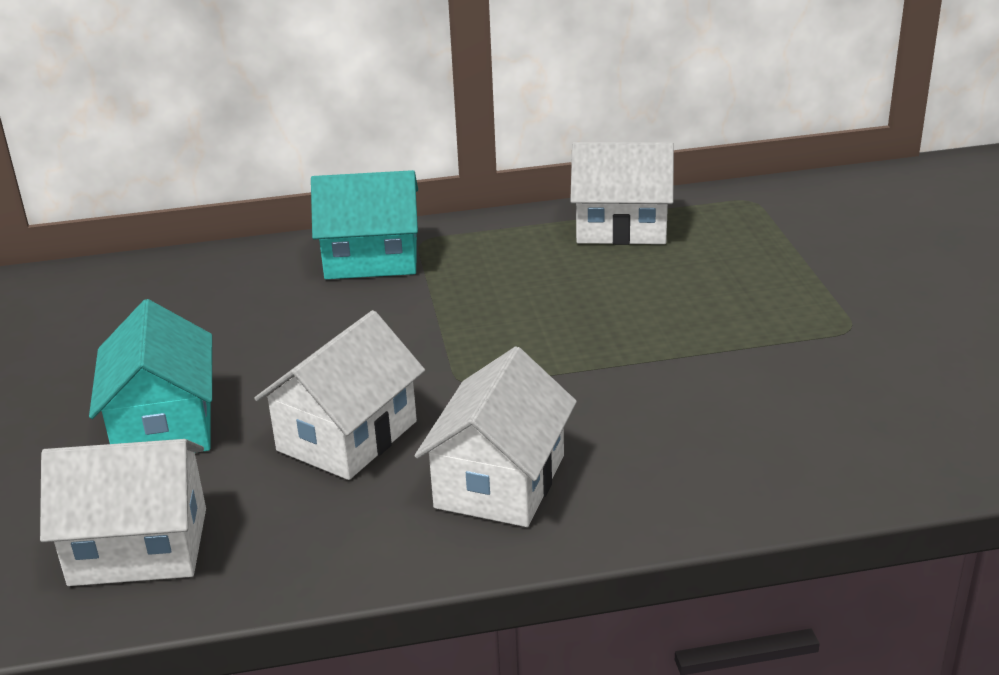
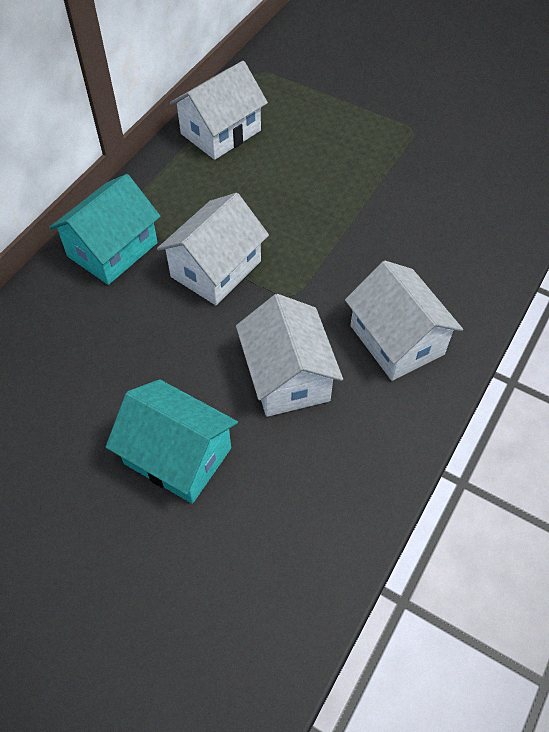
camera: 50 degrees left, 25 degrees up
(139, 546) = (291, 535): white house -> white house (216, 269)

